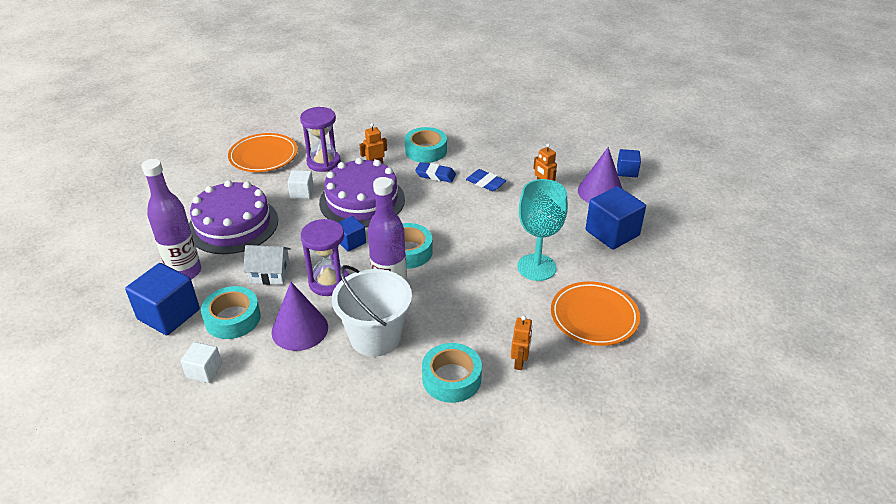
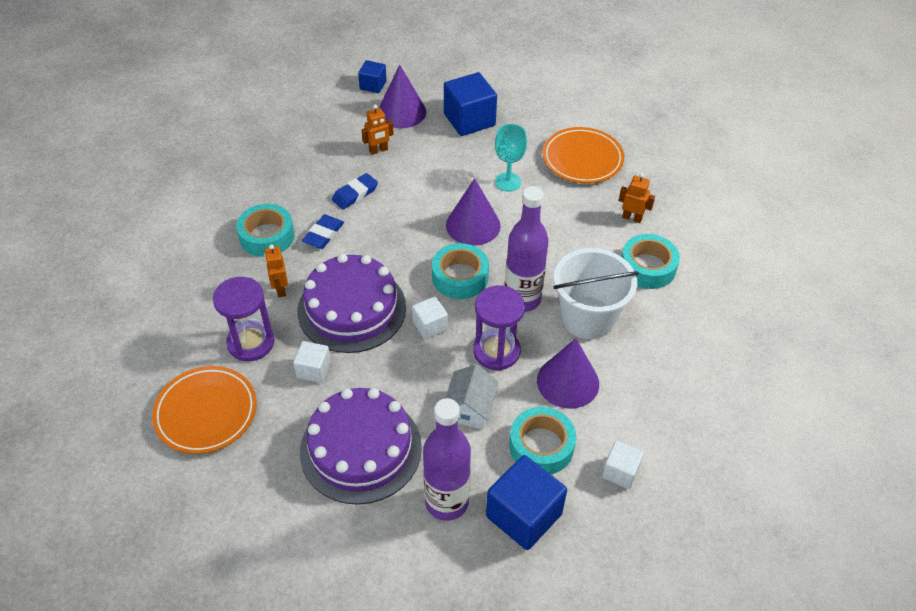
camera: 80 degrees left, 10 degrees up
(351, 242) = (430, 326): blue cube -> white cube
(472, 252) = (473, 225): none -> purple cone
(536, 267) = (508, 182): turquoise goblet -> turquoise goblet, size x0.67

